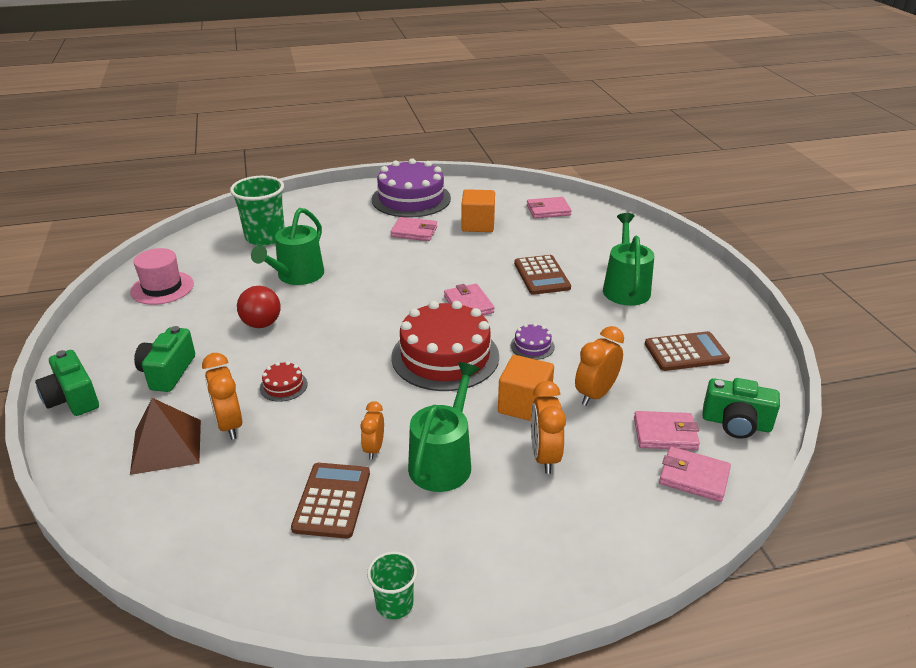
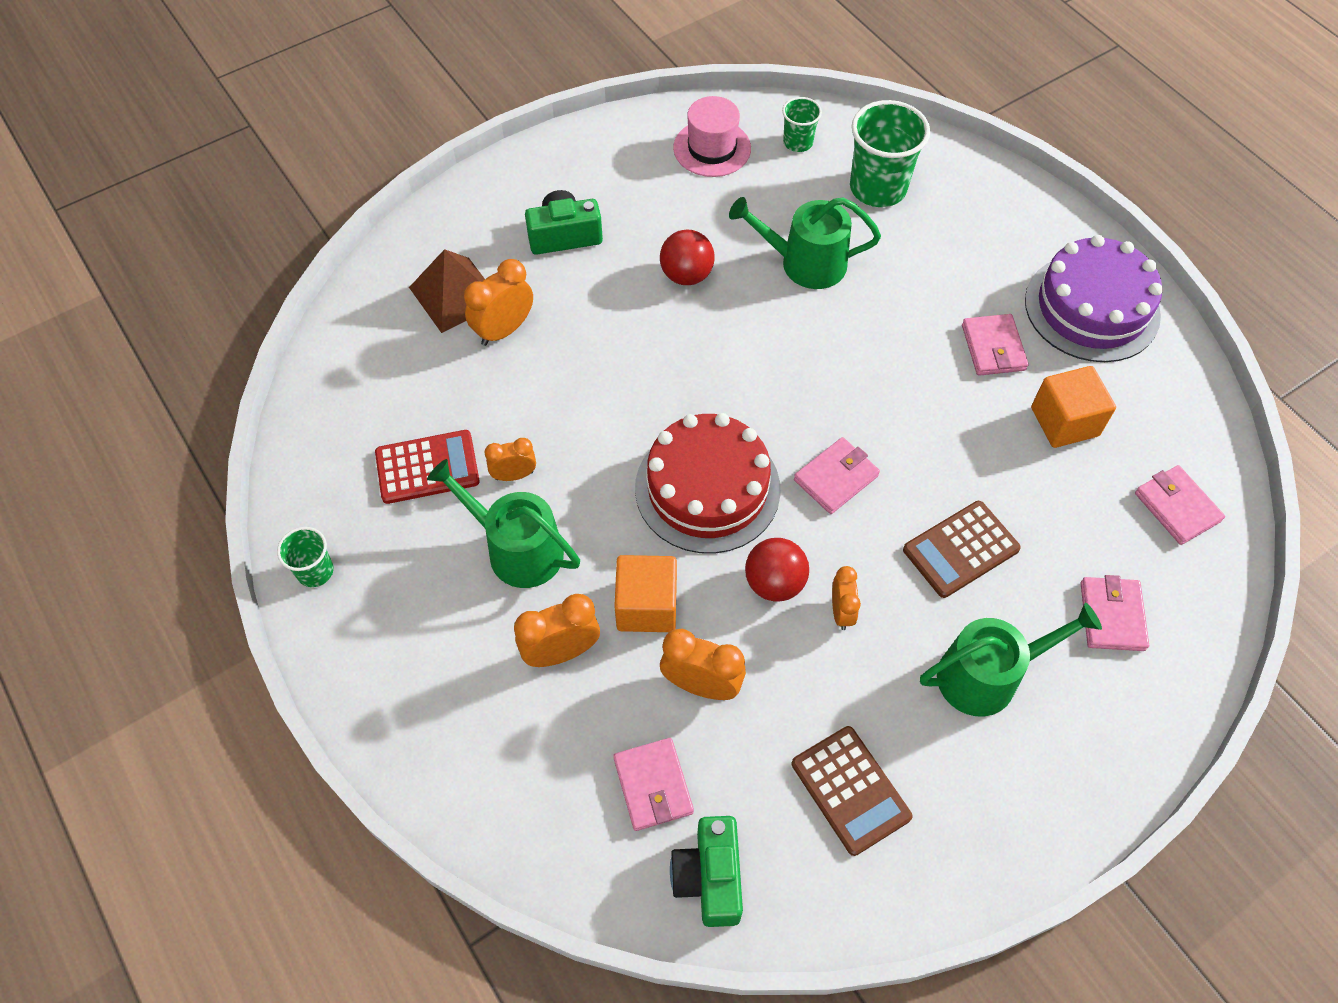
camera: 70 degrees right, 25 degrees up
(72, 398) = (494, 183): green camera -> none
(197, 255) = (798, 142): none -> green cup
(283, 386) = (584, 348): red cake -> none
(332, 500) = (427, 467): brown calculator -> red calculator
(443, 461) = (517, 549): green watering can -> green watering can turned 150 degrees counterclockwise
(532, 346) = (774, 583): purple cake -> red ball
(564, 326) = (841, 612): none -> orange clock
(693, 477) = (582, 832): pink wallet -> pink wallet (1111, 616)

